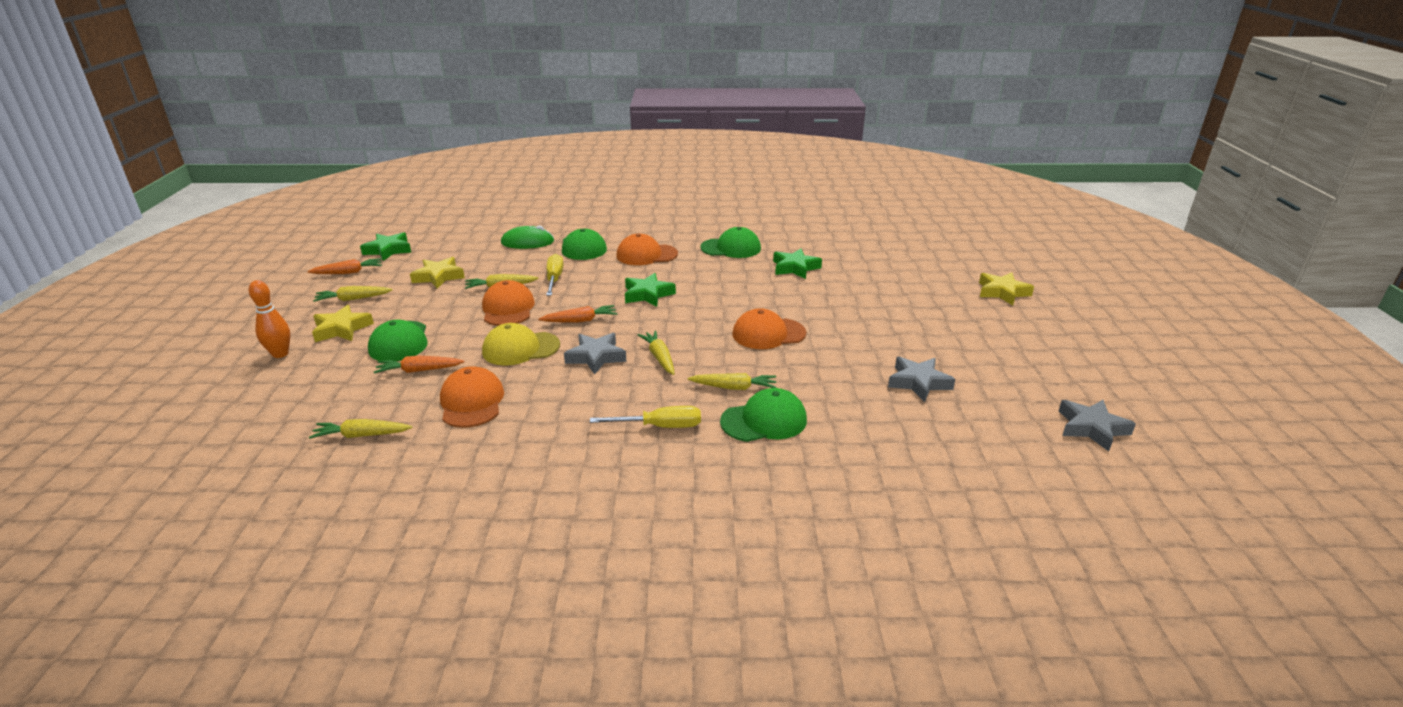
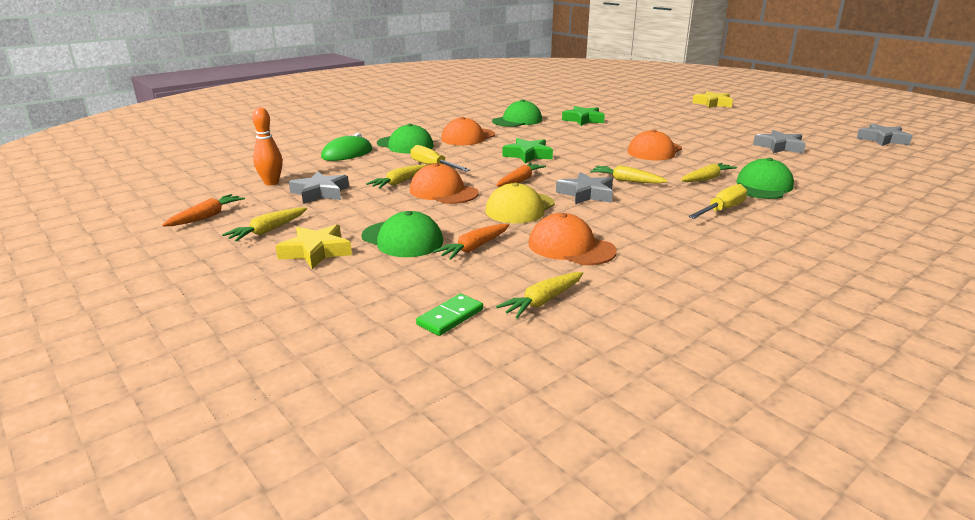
camera: 40 degrees left, 5 degrees down
(280, 354) = (295, 290): orange bowling pin -> orange bowling pin (271, 183)
(300, 417) = (450, 317): none -> green domino
(388, 250) = (210, 192): green star -> none
(438, 277) = (320, 193): yellow star -> grey star

